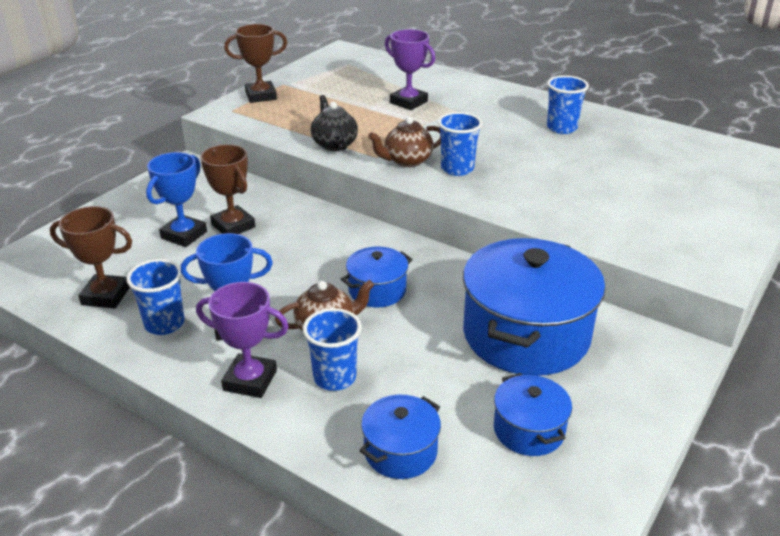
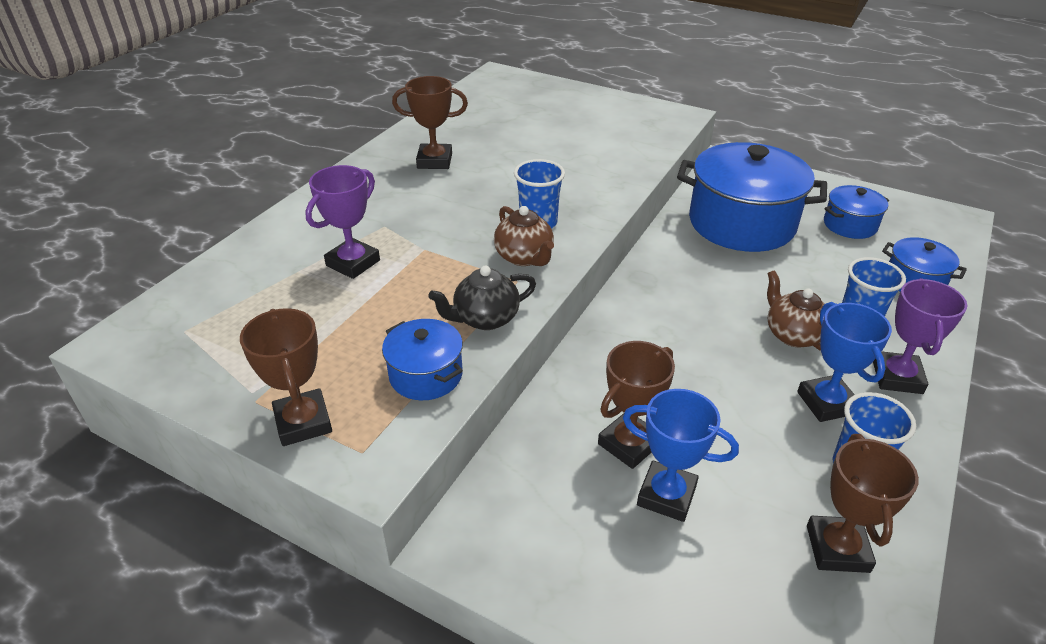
camera: 95 degrees left, 5 degrees up
(377, 290) = (717, 306): blue pot -> blue pot (426, 375)
(561, 128) = (434, 161): blue cup -> brown trophy

